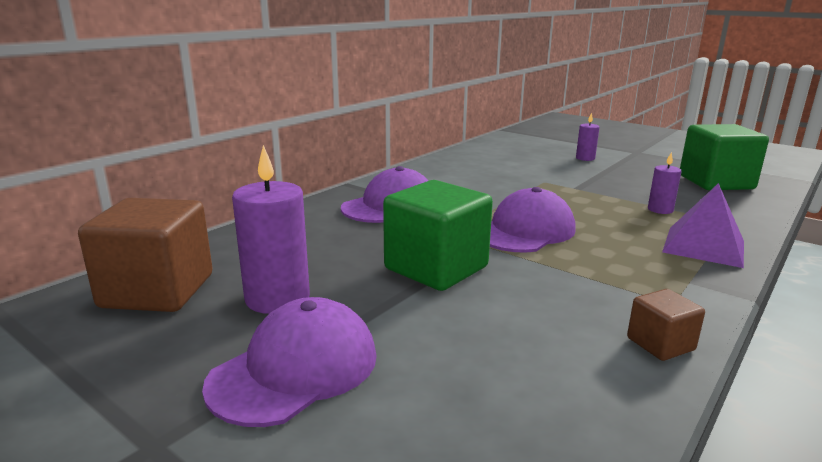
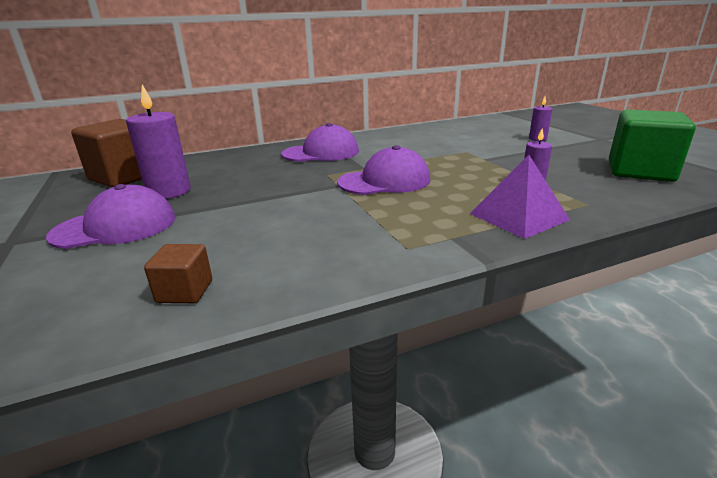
camera: 30 degrees right, 5 degrees up
(436, 268) = (281, 193): green cube -> none
(660, 344) = (341, 270): brown cube -> brown cube (185, 291)

